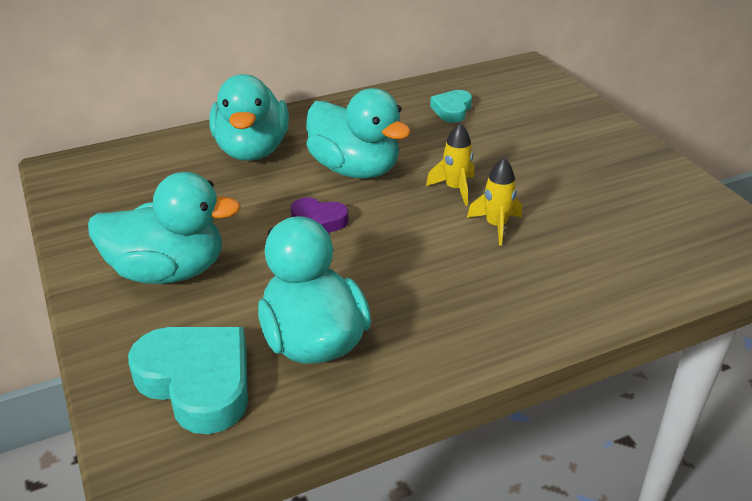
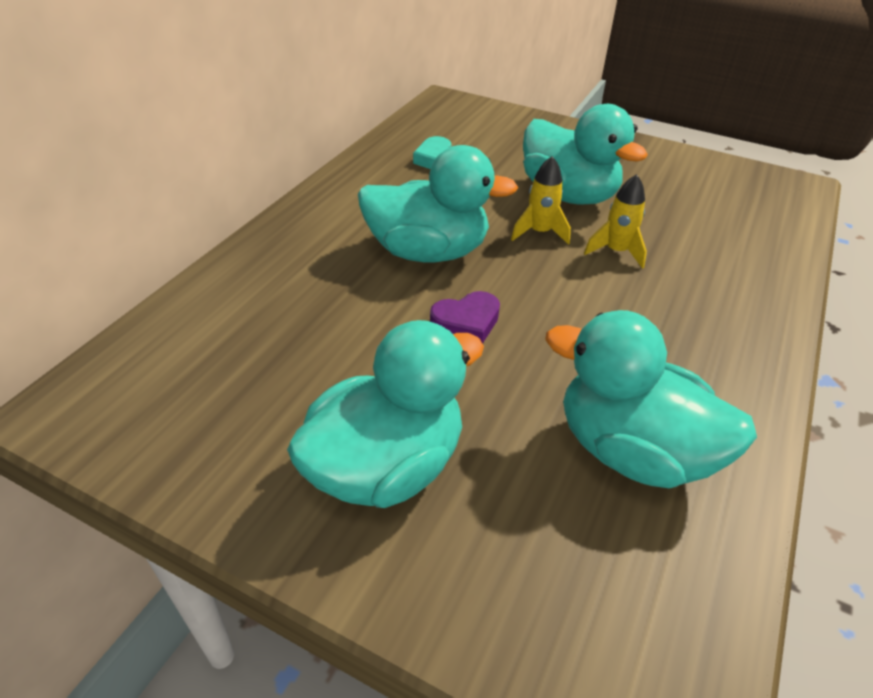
camera: 40 degrees left, 5 degrees up
(197, 382) = (596, 579): turquoise heart -> none
(252, 150) = (294, 277): turquoise duck -> turquoise duck (568, 195)

